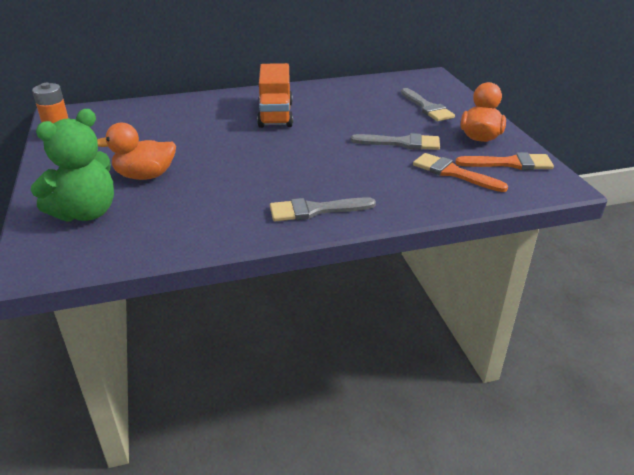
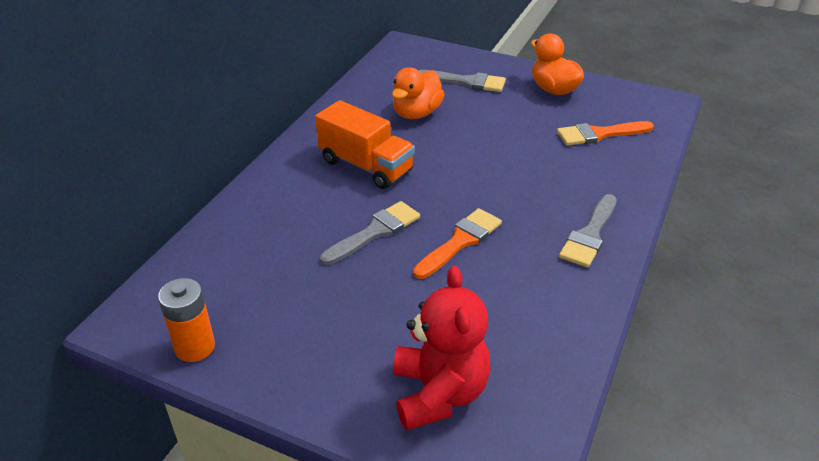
camera: 50 degrees left, 5 degrees up
(86, 213) = (439, 393): green teddy bear -> red teddy bear
(145, 176) = (400, 314): orange duck -> orange duck (416, 113)
(402, 143) = (518, 129): grey brush -> grey brush (375, 232)
(510, 163) = (612, 102): orange brush -> orange brush (460, 241)

